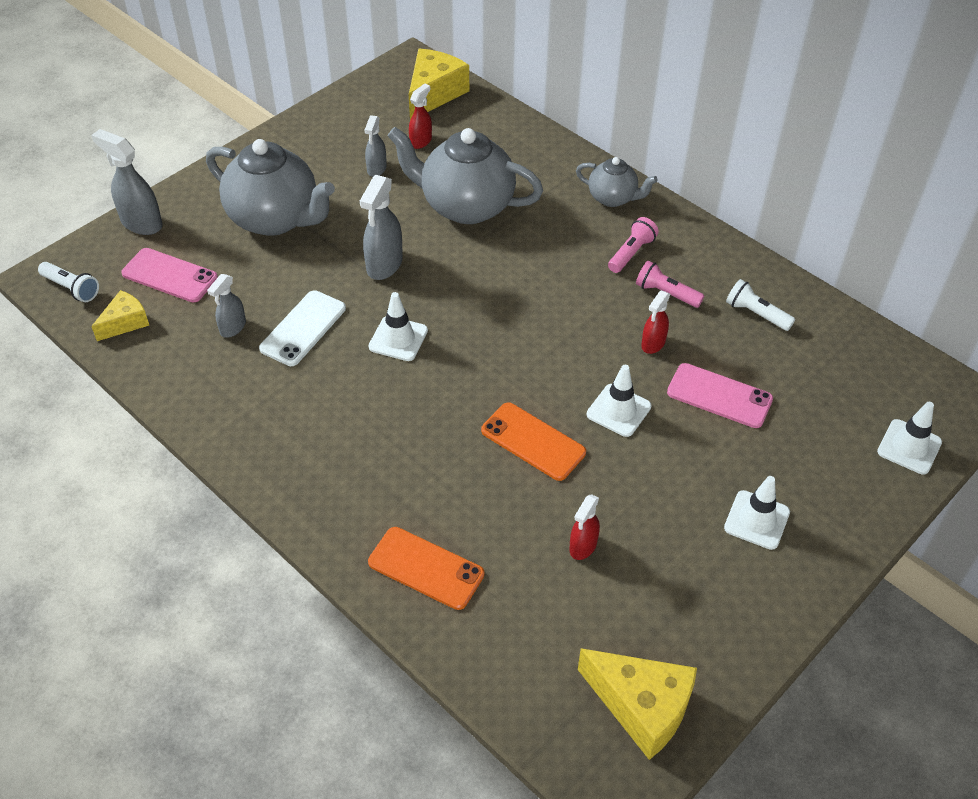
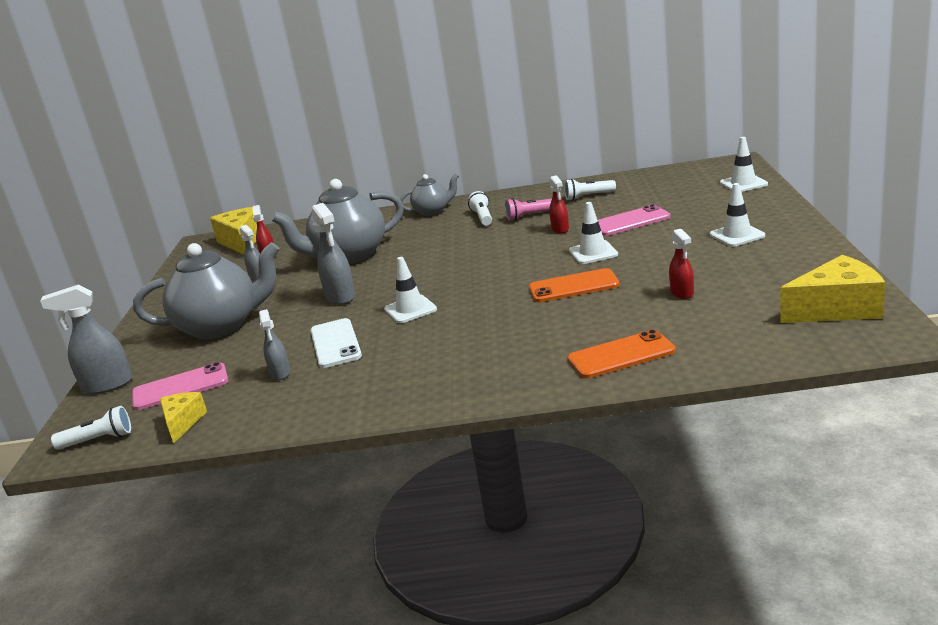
camera: 40 degrees left, 25 degrees down
(631, 253) = (482, 217): pink flashlight -> white flashlight

